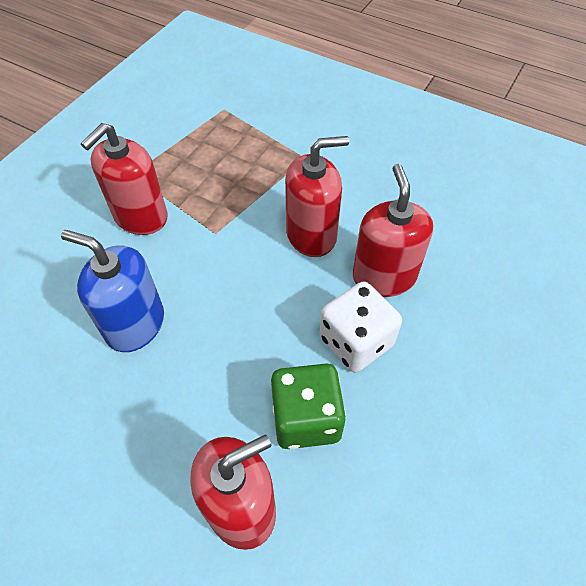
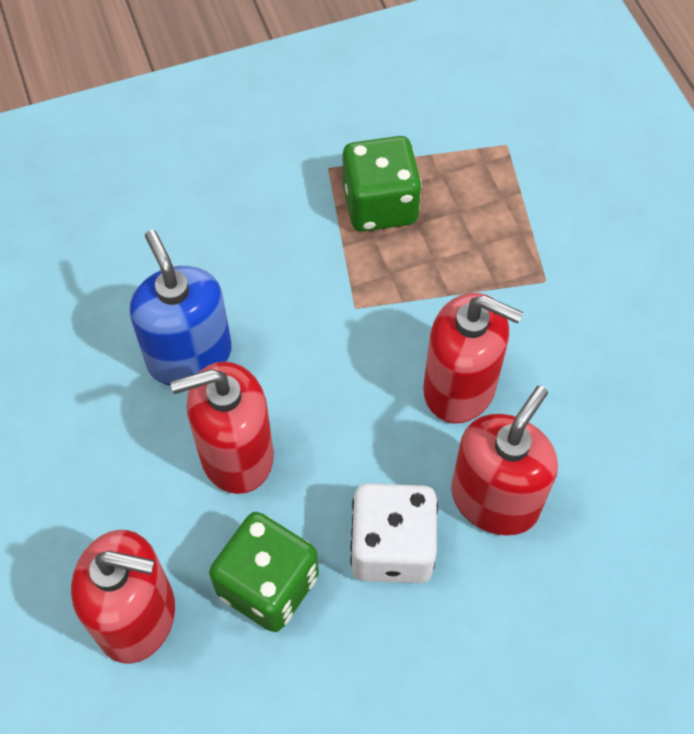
camera: 40 degrees right, 5 degrees up
(140, 216) = (293, 230): red soap dispenser -> red soap dispenser (236, 454)
(181, 174) = (380, 205): none -> green dice

